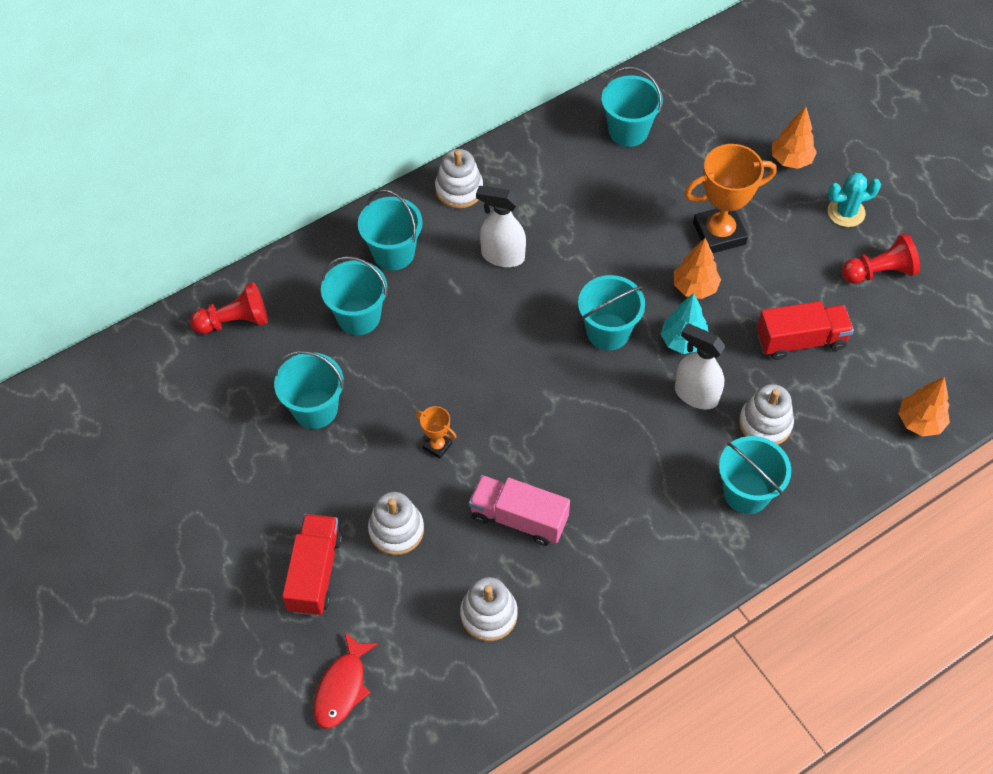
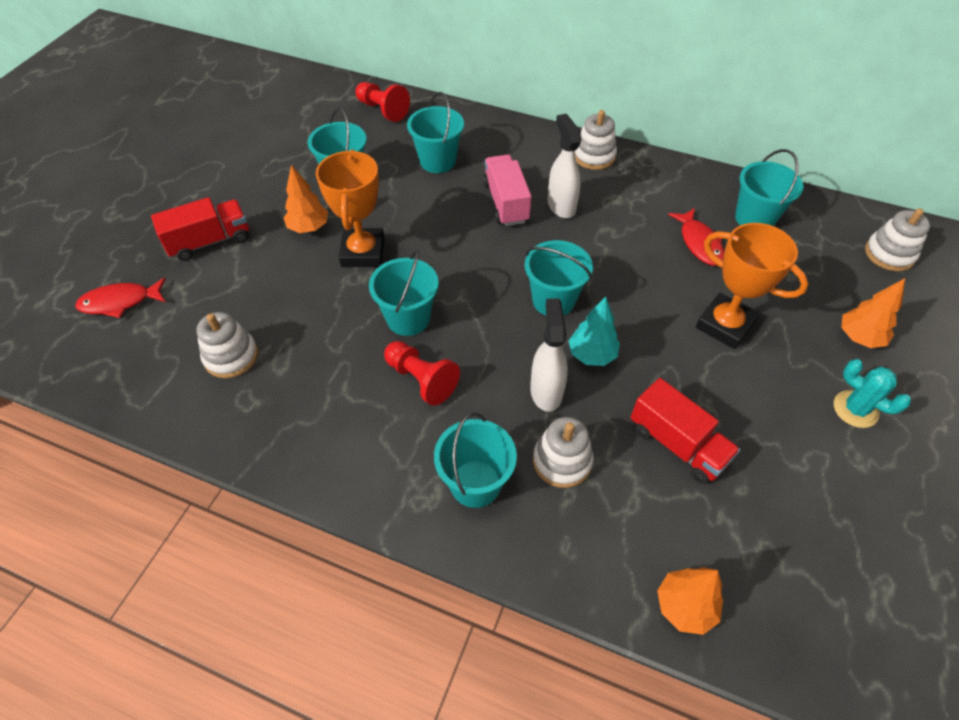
camera: 55 degrees right, 5 degrees down
(393, 253) = (506, 151): turquoise bucket -> turquoise bucket (408, 318)
(396, 530) = (273, 266): white stacking toy -> white stacking toy (889, 254)
(437, 445) = (363, 252): orange trophy -> orange trophy, size x2.08
(518, 518) = (332, 331): pink truck -> pink truck (506, 202)
(625, 188) = (699, 243): none -> red fish
(695, 287) = (653, 335): orange tree -> orange tree (309, 228)
(879, 272) = (821, 473): red pawn -> red pawn (421, 379)

